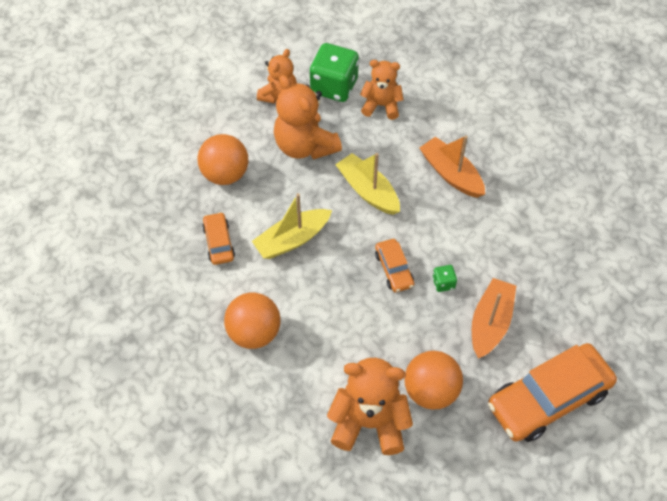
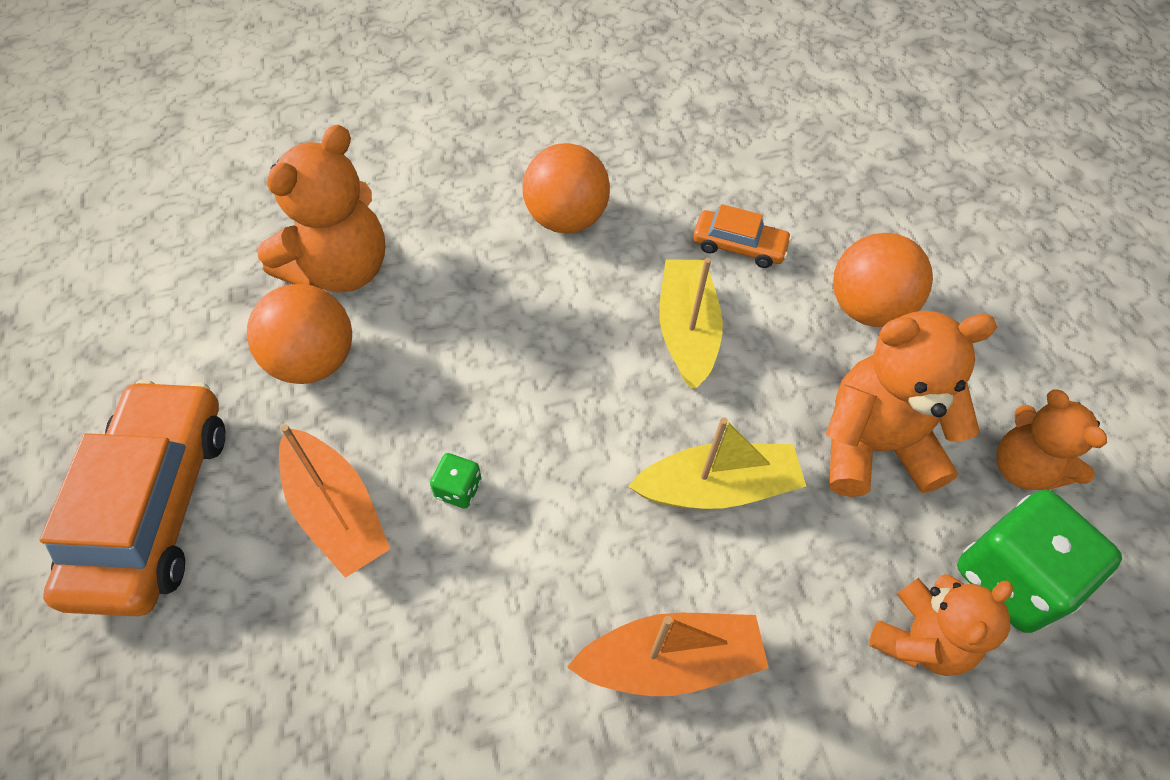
camera: 120 degrees right, 0 degrees up
(394, 269) = (537, 433): orange car -> none

